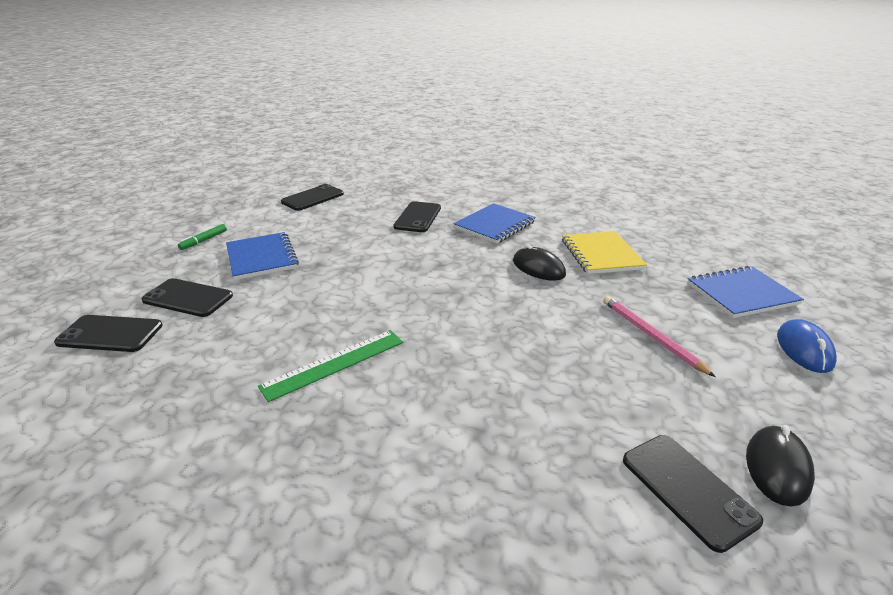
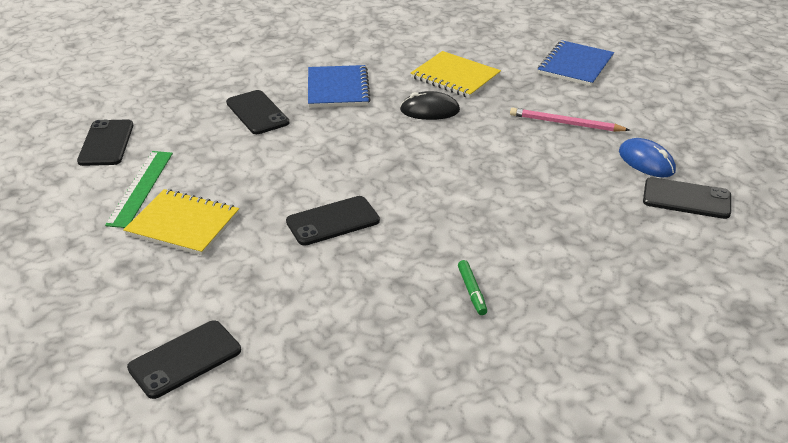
camera: 45 degrees left, 5 degrees up
(188, 298) = (190, 293): black phone -> black phone (333, 221)
(204, 240) = (81, 243): green marker -> green marker (472, 291)
(262, 257) = (183, 224): blue notebook -> yellow notebook
(334, 363) = (411, 259): green ruler -> green ruler (140, 188)
(777, 467) = (706, 163): black mouse -> none
(804, 349) = (646, 88): blue mouse -> blue mouse (646, 161)

